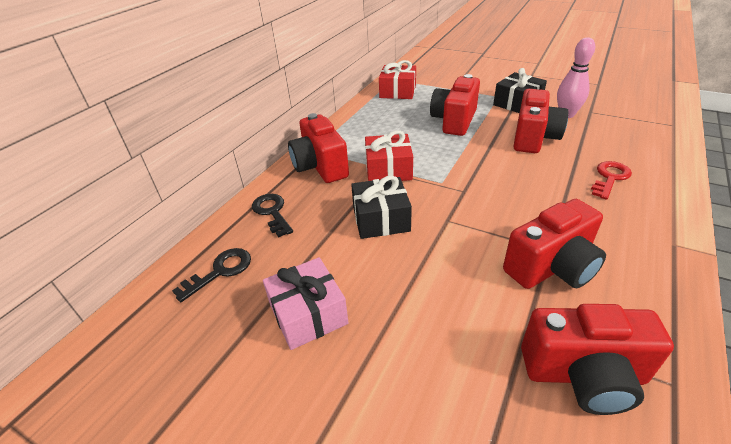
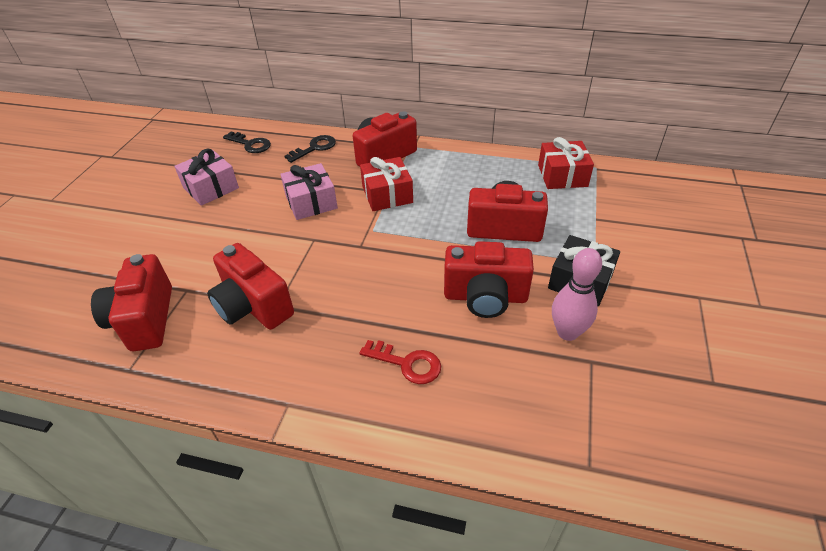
camera: 75 degrees right, 5 degrees up
(381, 219) = (311, 202): black gift -> pink gift

